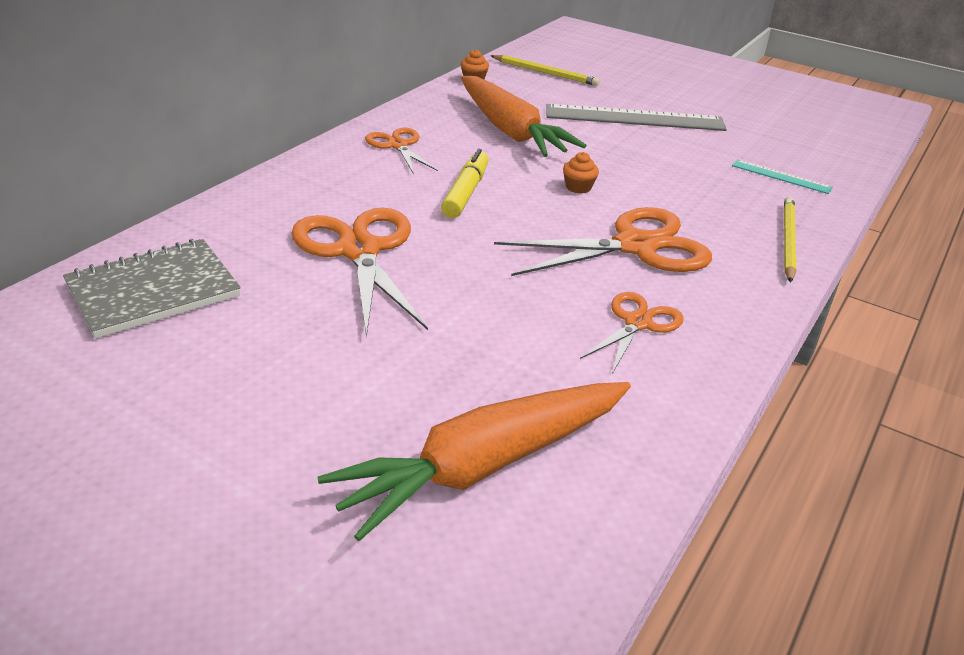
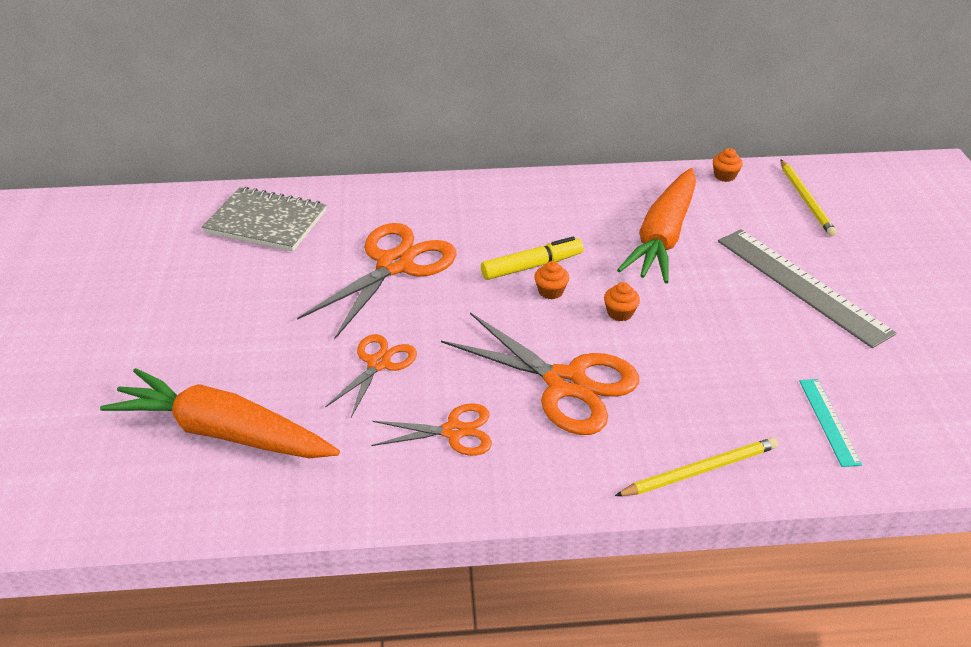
camera: 55 degrees right, 5 degrees up
(398, 145) = (556, 203): orange scissors -> orange scissors (379, 363)
(511, 200) = (550, 291): none -> orange cupcake

